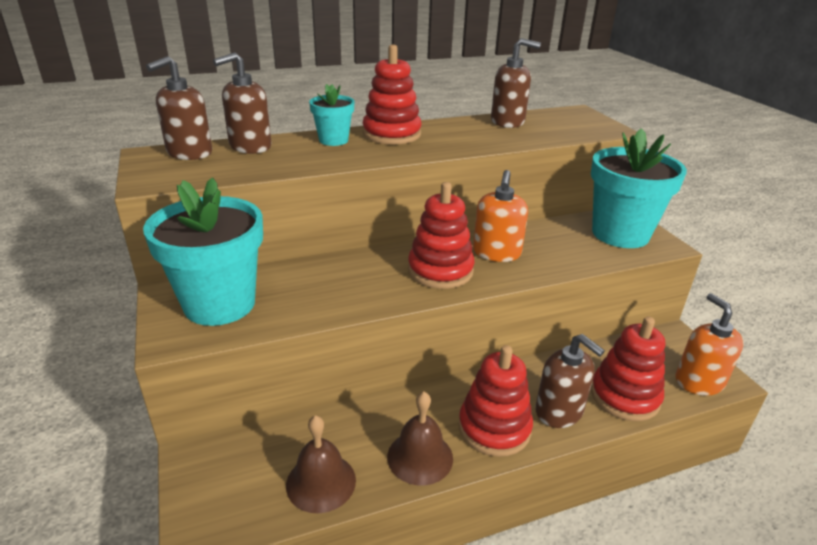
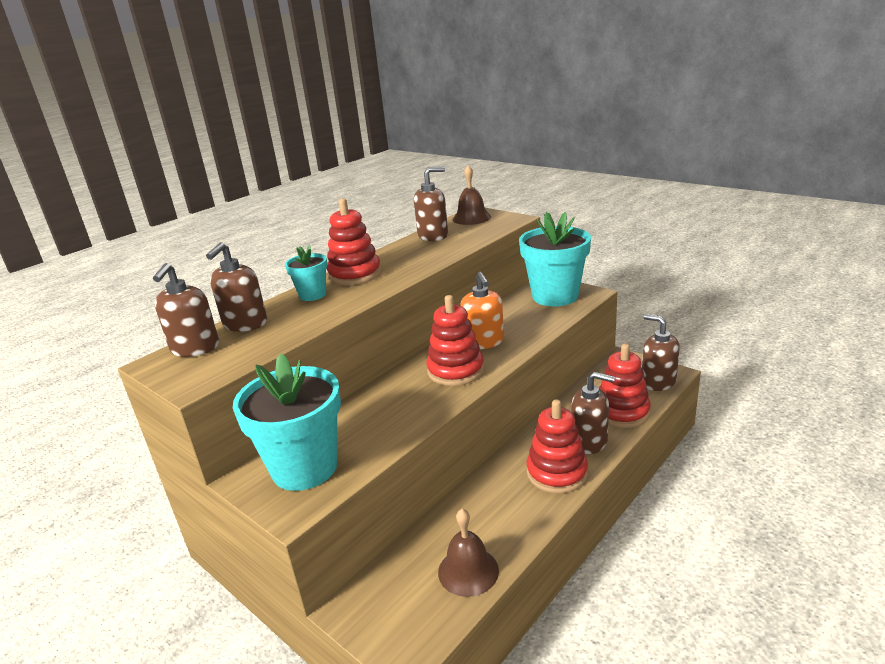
camera: 25 degrees left, 5 degrees down
(420, 457) = (523, 517): brown bell -> brown bell (471, 218)
(699, 381) = (658, 382): orange soap dispenser -> brown soap dispenser

